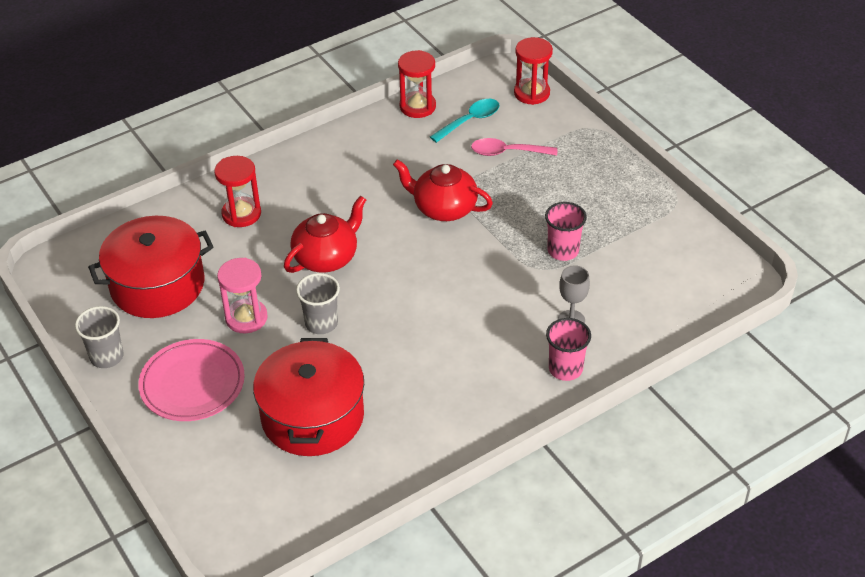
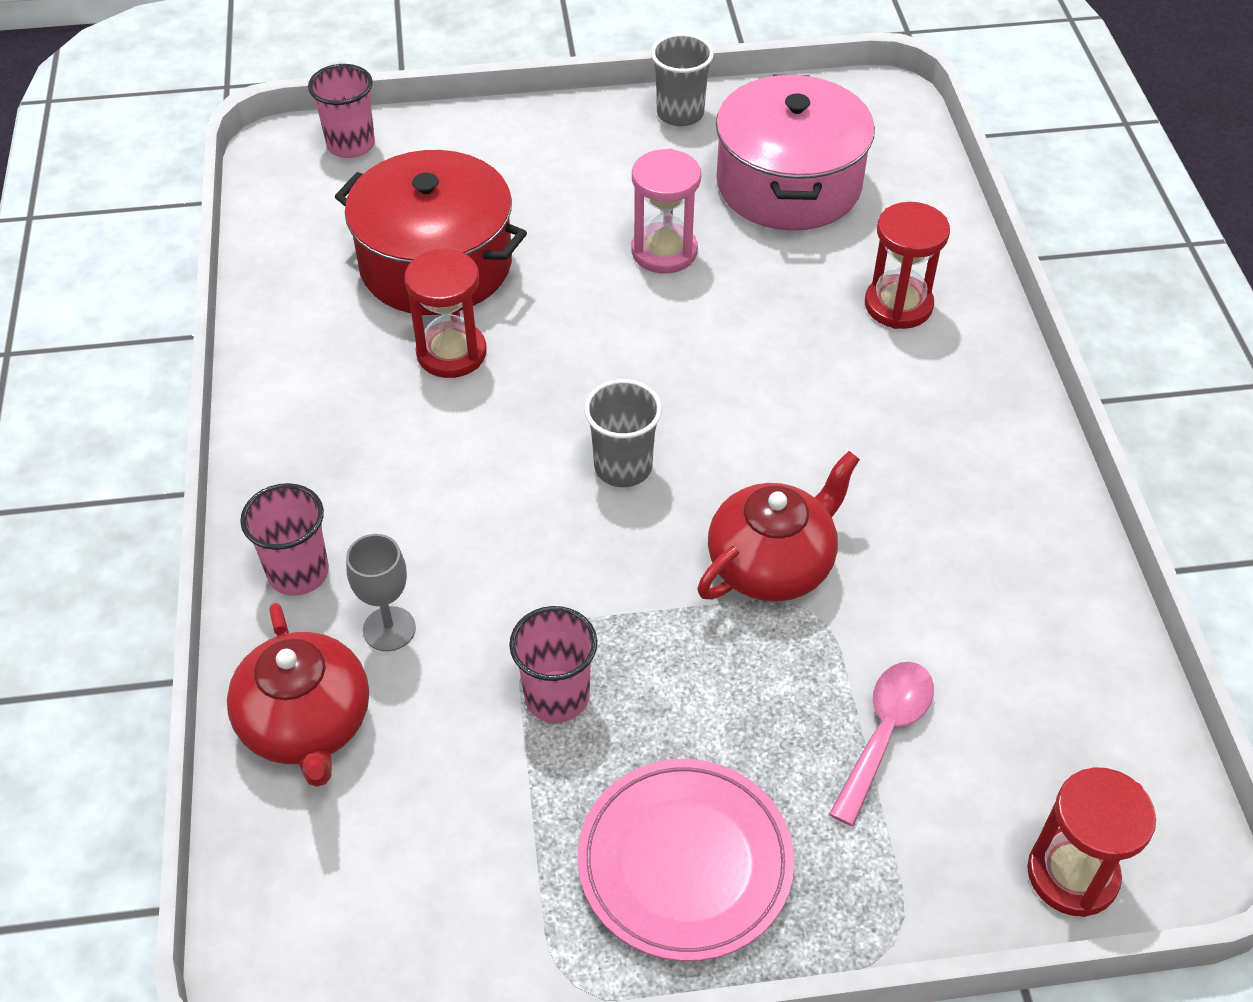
camera: 115 degrees right, 5 degrees up
(157, 285) = (789, 184): red pot -> pink pot
(192, 384) = (577, 173): pink plate -> pink plate (685, 863)
(218, 517) = (351, 145): none -> pink cup
(321, 323) = (600, 323): grey cup -> grey cup (623, 467)
(326, 257) = (738, 372): red teapot -> red teapot (307, 724)
(417, 106) = (1100, 640): red hourglass -> red hourglass (451, 353)
(470, 121) = (1017, 712): turquoise spoon -> none

